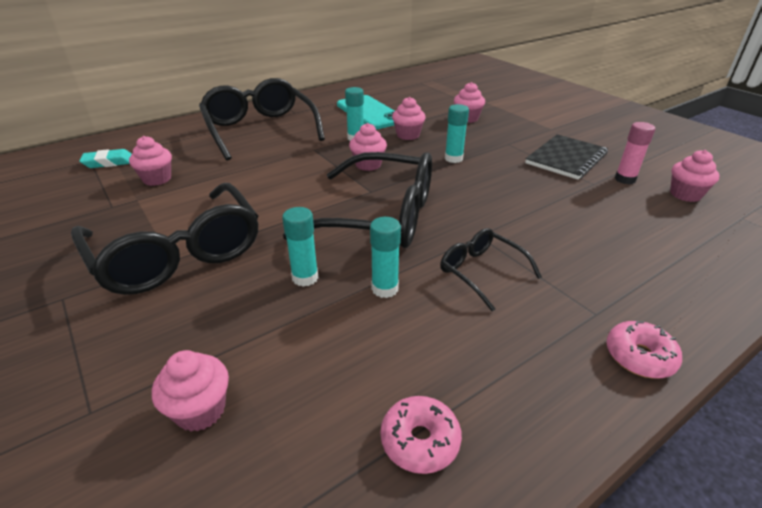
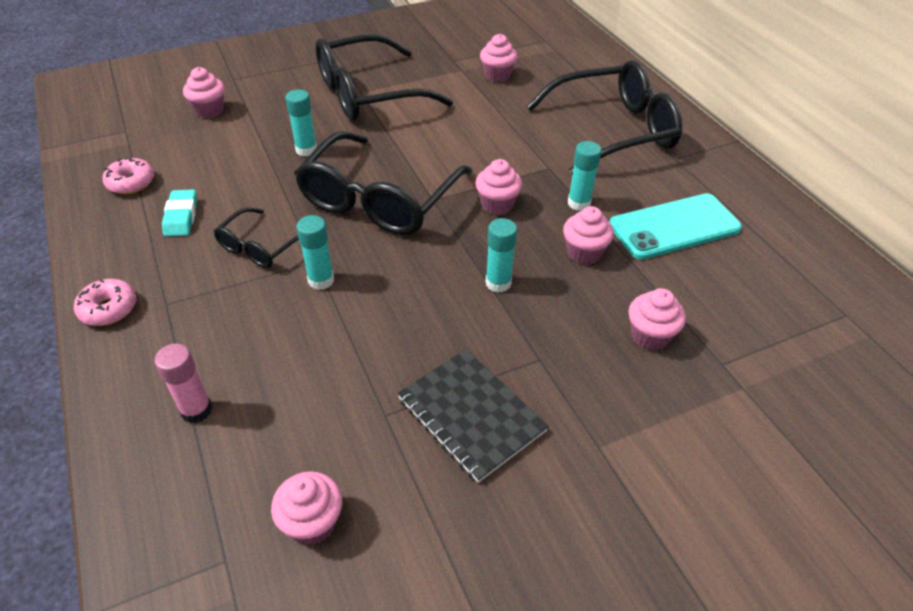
camera: 100 degrees right, 10 degrees up
(109, 162) = (538, 49): turquoise eraser -> turquoise eraser (181, 217)
(385, 288) = (270, 188): turquoise glue stick -> turquoise glue stick (321, 280)
(481, 272) = (259, 247): black glasses -> black glasses turned 150 degrees clockwise
(625, 179) = (383, 463): pink glue stick -> pink glue stick (196, 410)

